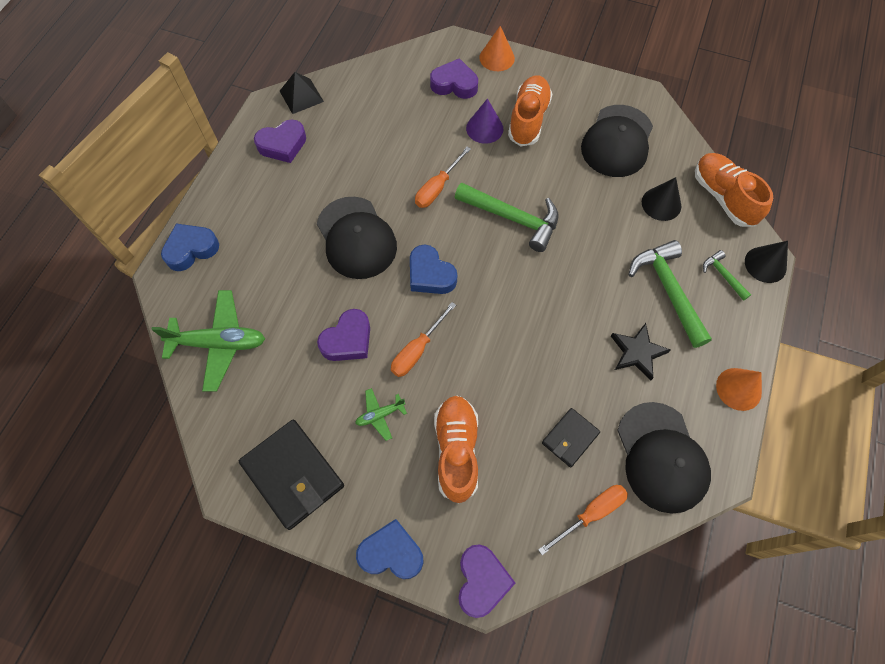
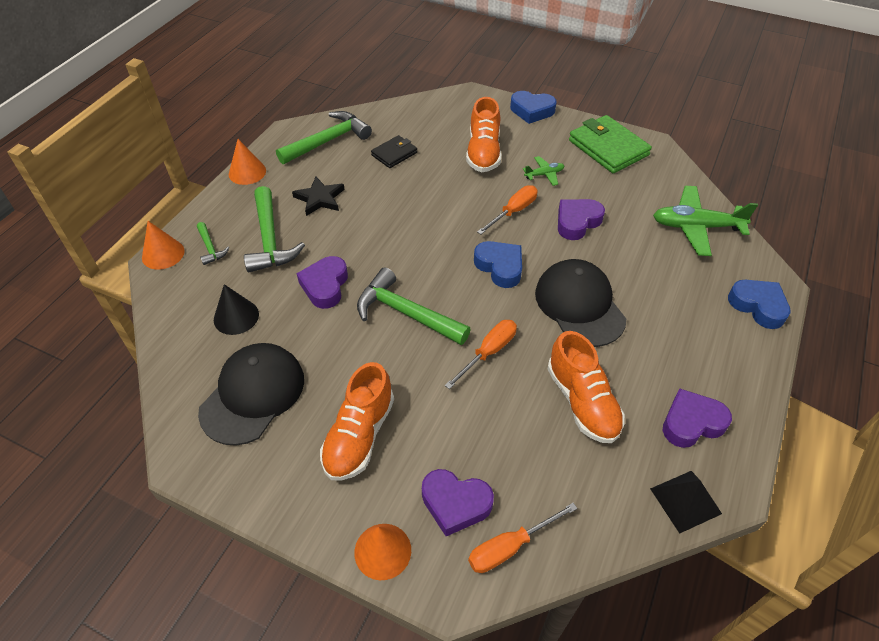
camera: 175 degrees left, 15 degrees down
(191, 249) = (758, 306): blue heart -> blue heart turned 105 degrees counterclockwise
(293, 475) = (608, 148): black wallet -> green wallet
(481, 581) = (471, 97): purple heart -> purple heart (325, 286)
(484, 128) = (421, 426): purple cone -> none
(591, 514) = (390, 119): orange screwdriver -> orange screwdriver (510, 547)
(661, 457) = (328, 141): black cap -> green hammer
(723, 197) = (163, 319): orange shoe -> orange shoe (582, 401)
(765, 264) = (163, 254): black cone -> orange cone

